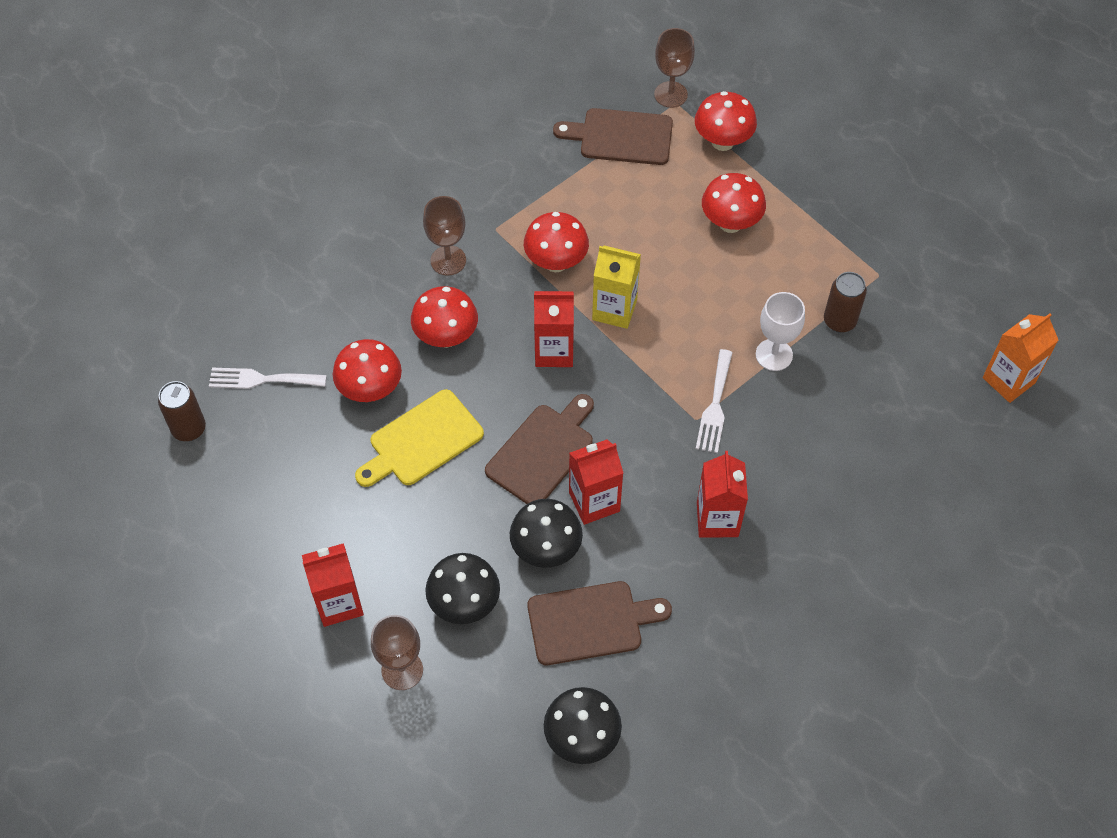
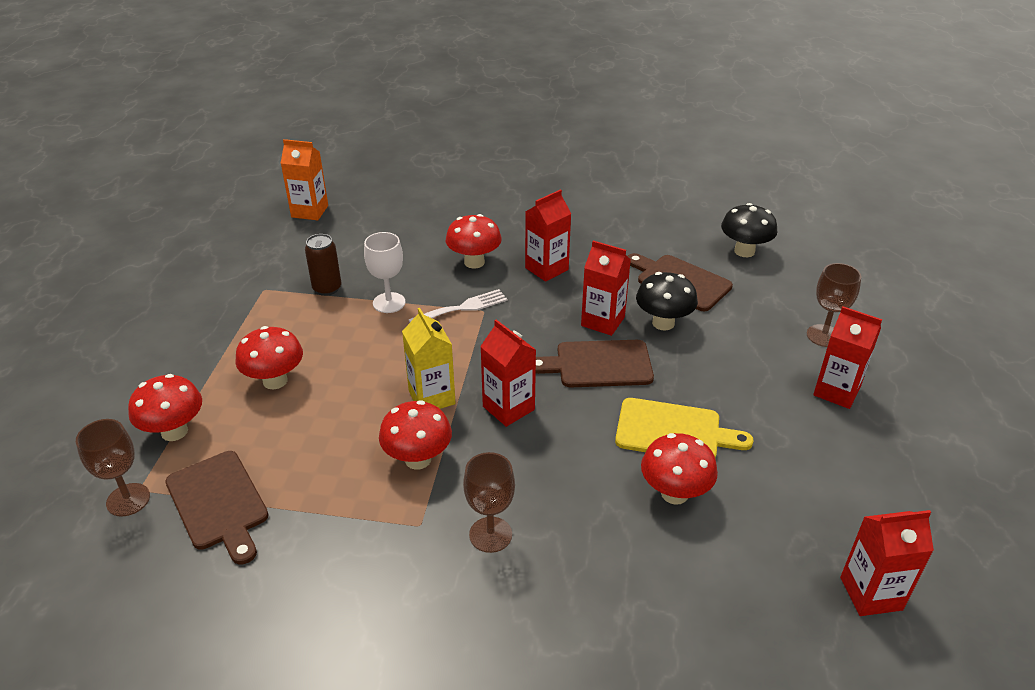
camera: 130 degrees left, 20 degrees down
(189, 429) = (871, 593): brown can -> red carton
(262, 379) = (762, 579): white fork -> none
(446, 337) = (569, 480): red mushroom -> red mushroom (474, 262)
(464, 603) = (747, 336): black mushroom -> none

